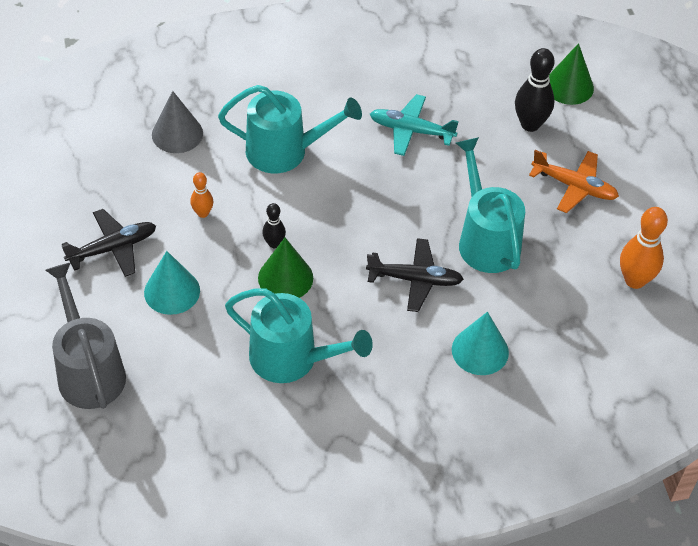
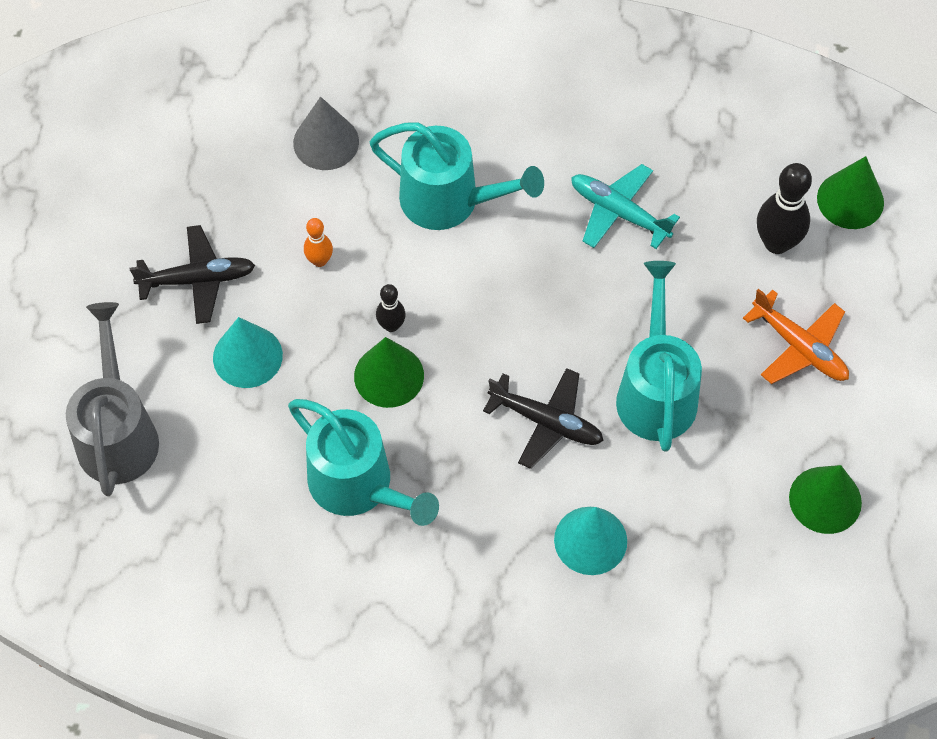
camera: 20 degrees right, 10 degrees up
(634, 280) = (825, 500): orange bowling pin -> green cone

